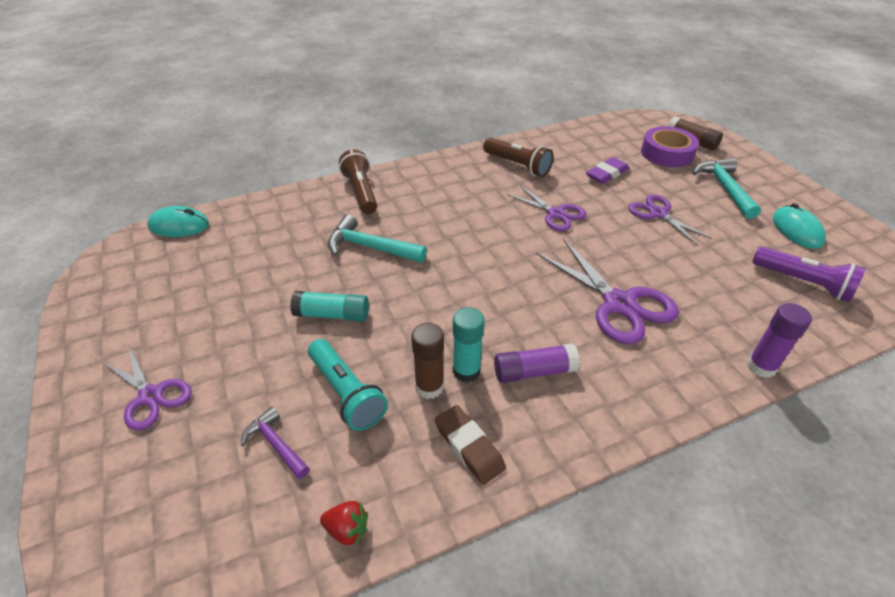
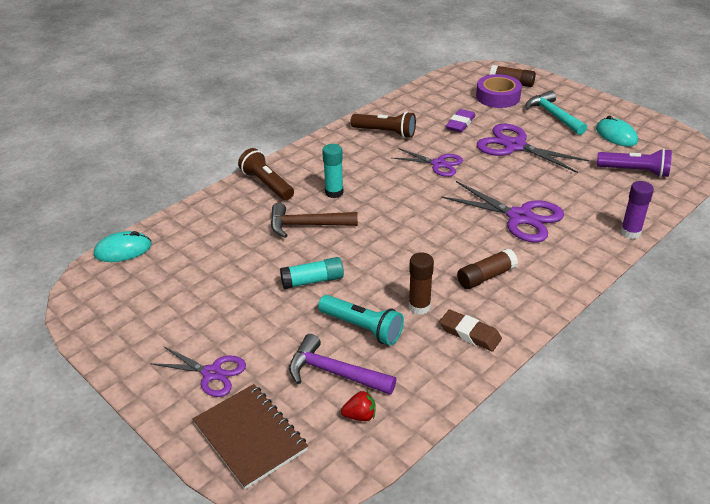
camera: 20 degrees left, 5 degrees down
(126, 499) = (250, 437): none -> brown notebook
(276, 444) = (334, 373): purple hammer -> purple hammer, size x1.64
(347, 529) = (420, 403): red strawberry -> red strawberry (360, 415)
(370, 247) = (307, 225): turquoise hammer -> brown hammer
(466, 371) = (439, 289): turquoise glue stick -> turquoise glue stick (334, 192)
(534, 371) = (486, 276): purple glue stick -> brown glue stick
(658, 214) = (514, 146): purple scissors -> purple scissors, size x1.57

